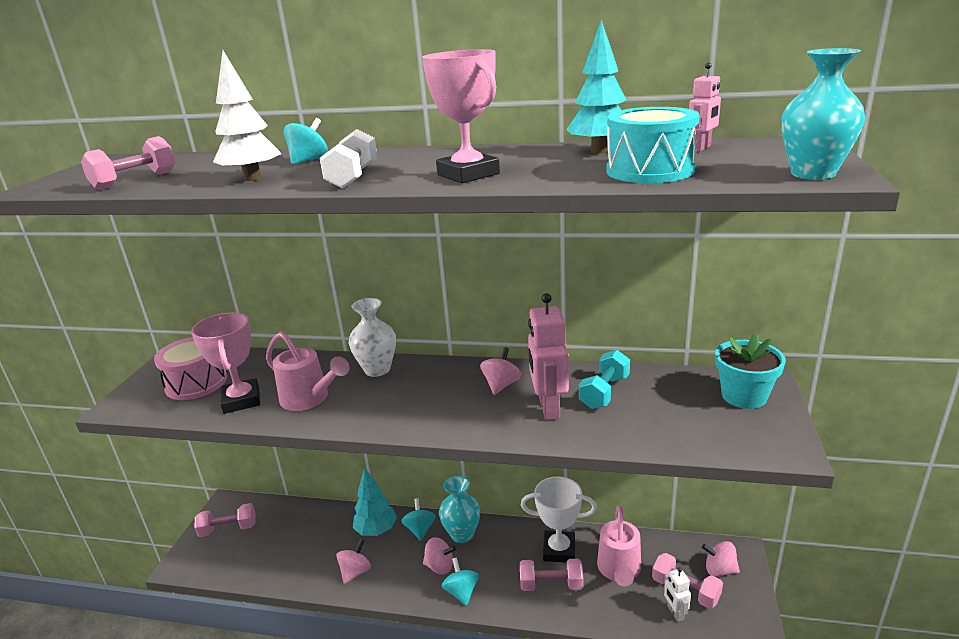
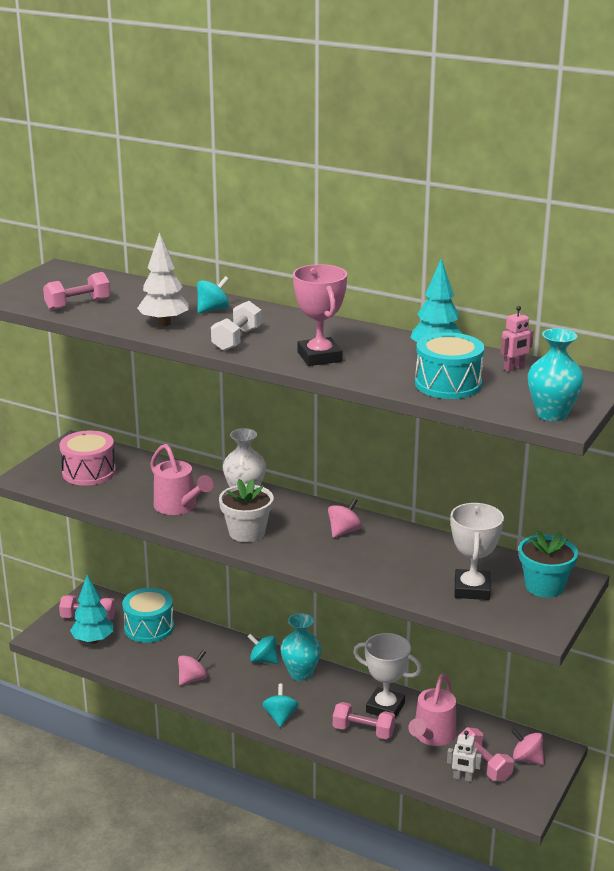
camera: 15 degrees right, 0 degrees up
(241, 400) = (123, 495): pink trophy -> none
(294, 523) = (149, 627): none -> turquoise drum
(376, 530) = (222, 651): turquoise tree -> turquoise tree (93, 640)
(397, 411) = (247, 532): none -> white flower pot
(420, 529) = (263, 660): turquoise spinning top -> turquoise spinning top turned 75 degrees counterclockwise
(440, 566) = (269, 693): pink spinning top -> none
(548, 408) = (372, 558): pink robot -> none
(604, 392) = (428, 556): turquoise dumbbell -> none
(675, 613) = (463, 778): white robot -> white robot turned 75 degrees counterclockwise
(676, 418) = (472, 589): none -> white trophy

